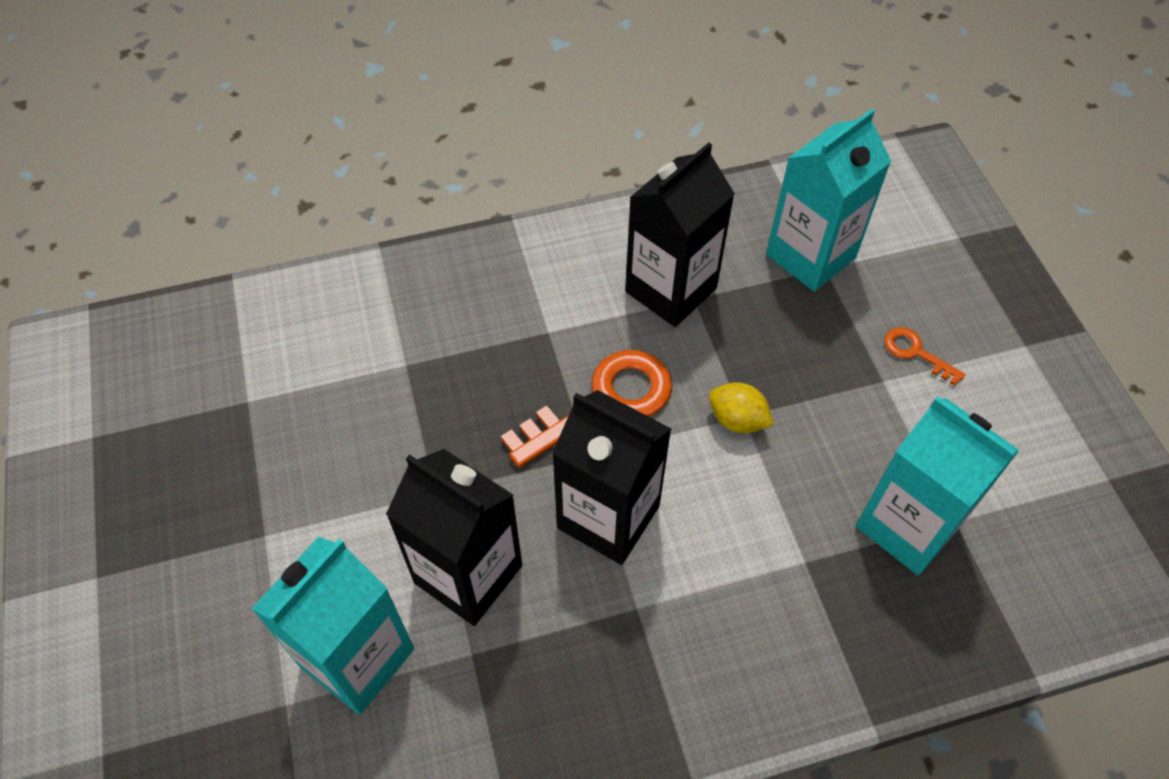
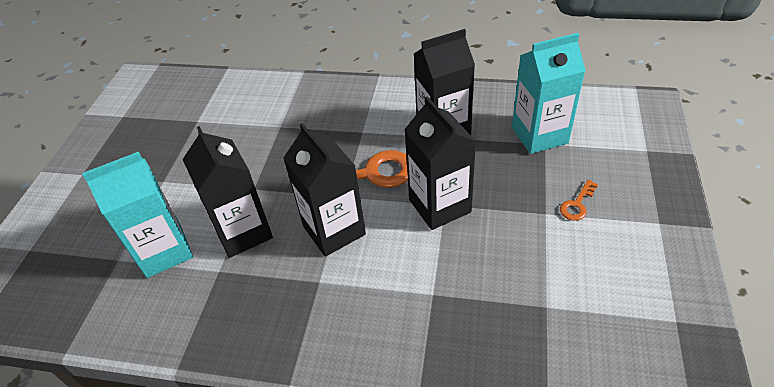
camera: 30 degrees right, 10 degrees down
(737, 420) = (439, 206): yellow lemon -> black carton
(908, 525) = (512, 298): turquoise carton -> none
(915, 353) = (577, 204): orange key -> orange key turned 120 degrees counterclockwise

